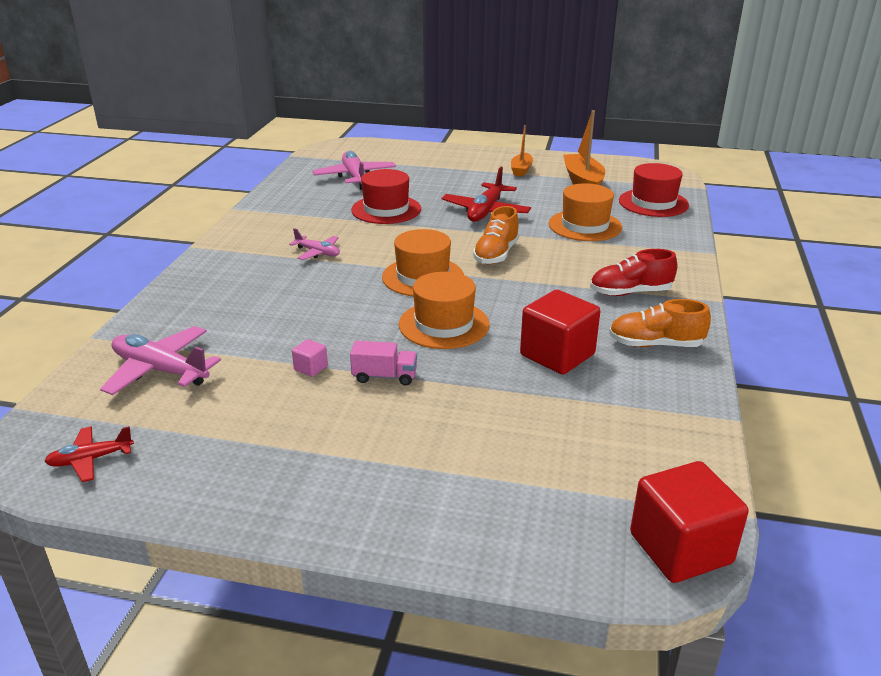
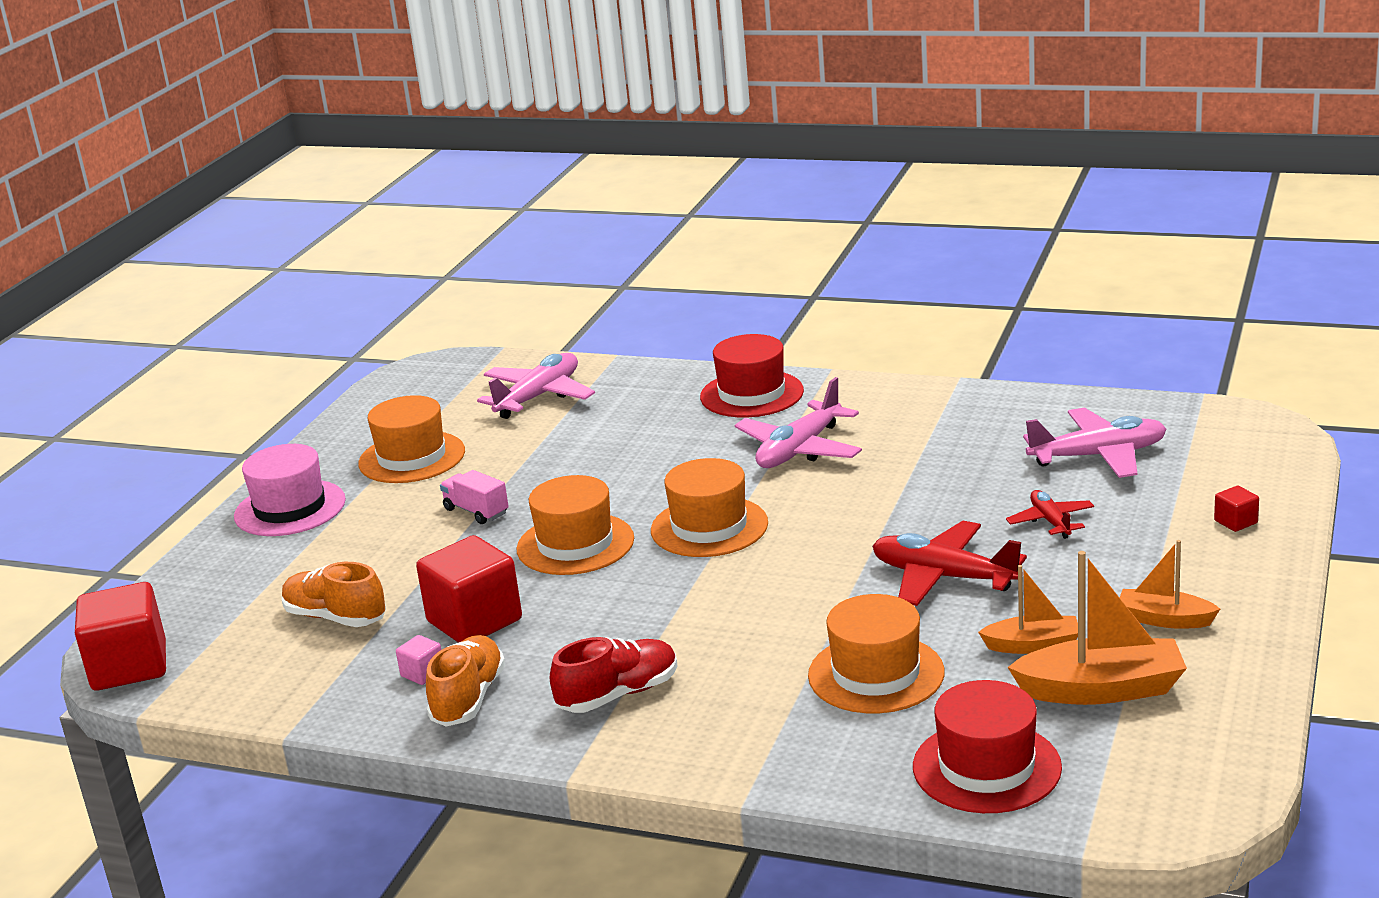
camera: 100 degrees right, 5 degrees down
(91, 459) = (410, 391): red plane -> red plane (1050, 521)
(263, 431) = (412, 457): none -> orange hat
(311, 368) = (511, 470): pink cube -> pink cube (422, 673)
(317, 252) = (799, 450): pink plane -> pink plane, size x1.74
(357, 500) = (290, 508): none -> pink hat
(384, 376) = (476, 511): pink truck -> pink truck turned 120 degrees clockwise
(386, 209) = (953, 490): red hat -> red hat (752, 394)
(431, 155) = (1235, 522): none -> red cube
(496, 254) = (771, 584): orange shoe -> orange shoe (336, 617)
(549, 193) = (1033, 645): none -> orange boat
(630, 292) = (618, 695): red shoe -> red shoe turned 60 degrees clockwise

